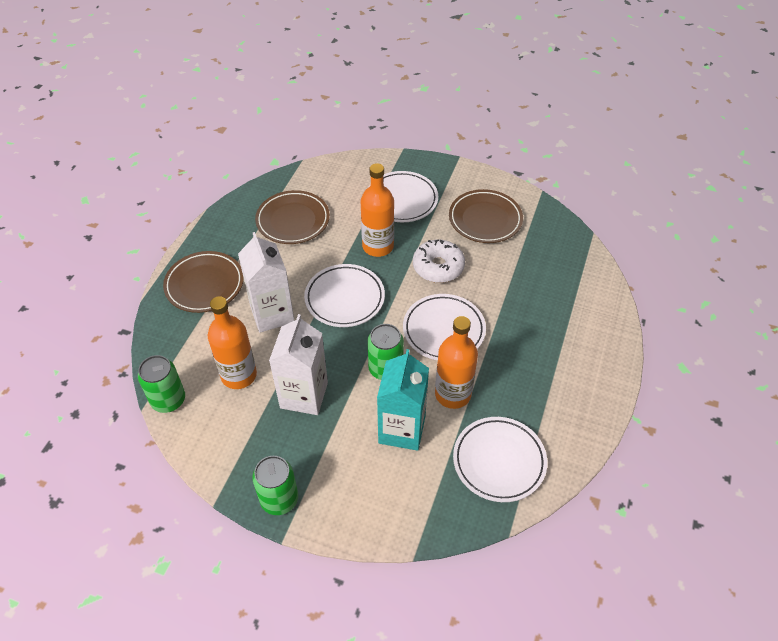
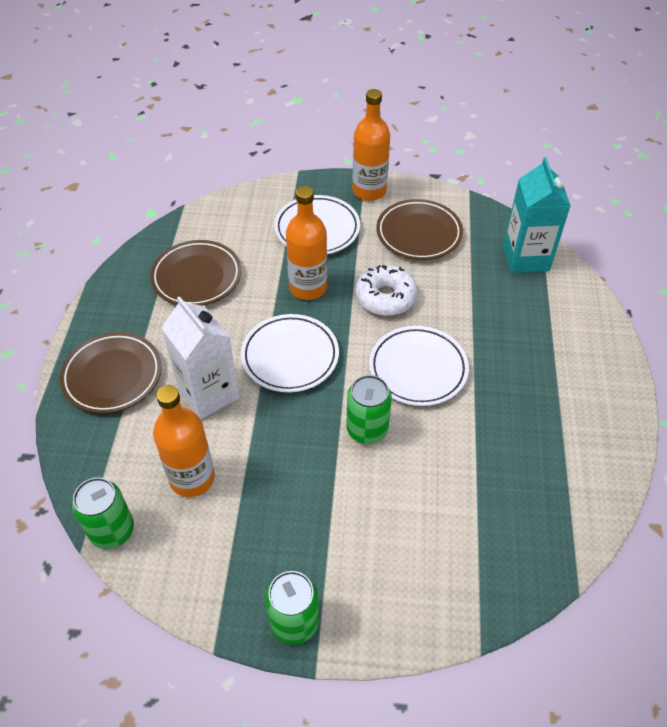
camera: 15 degrees left, 0 degrees up
(304, 395) = (281, 484): white carton -> none
(402, 429) = (411, 498): turquoise carton -> turquoise carton (526, 258)
(453, 394) = (455, 441): orange bottle -> orange bottle (369, 191)
(499, 461) = (535, 508): white plate -> none

